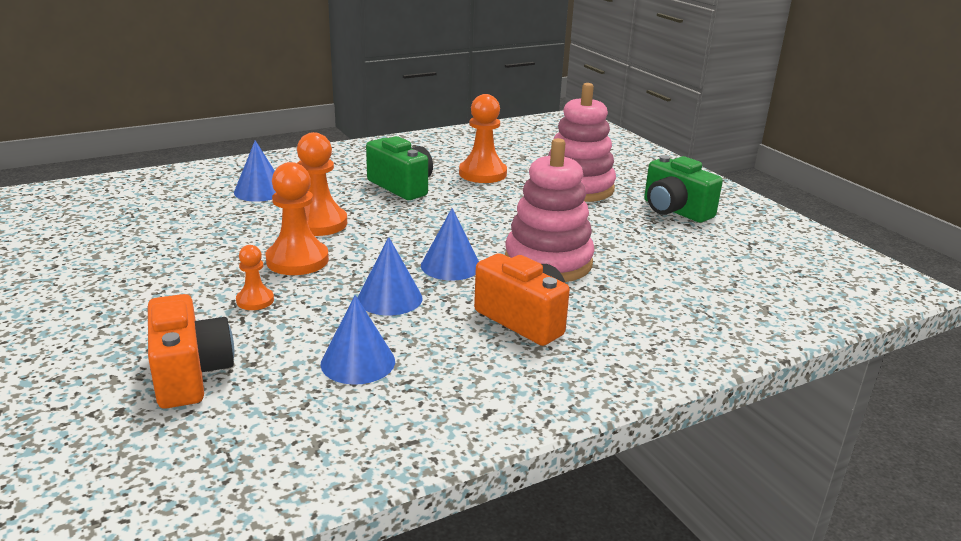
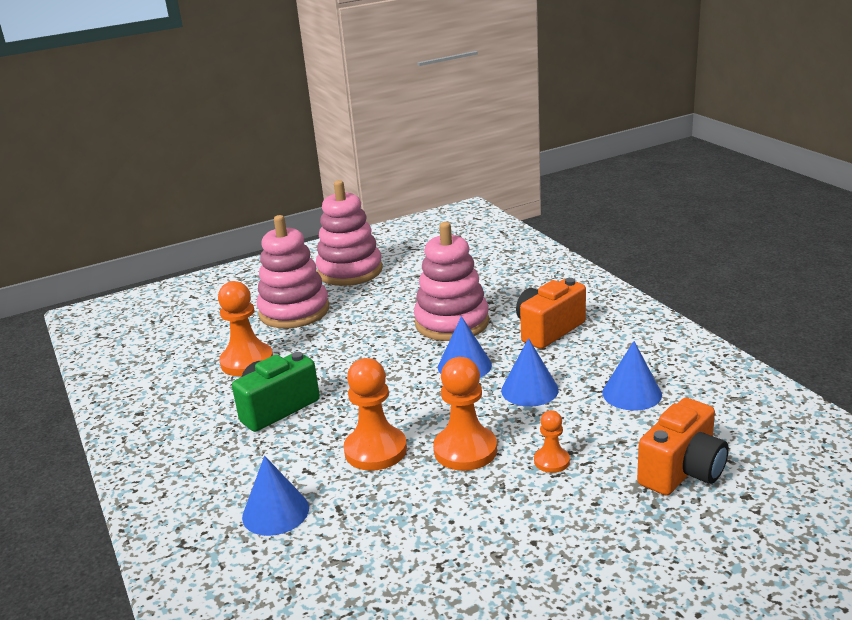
camera: 85 degrees left, 0 degrees up
(190, 374) = (682, 471): orange camera -> orange camera turned 150 degrees clockwise
(674, 211) = (350, 271): green camera -> pink stacking toy

